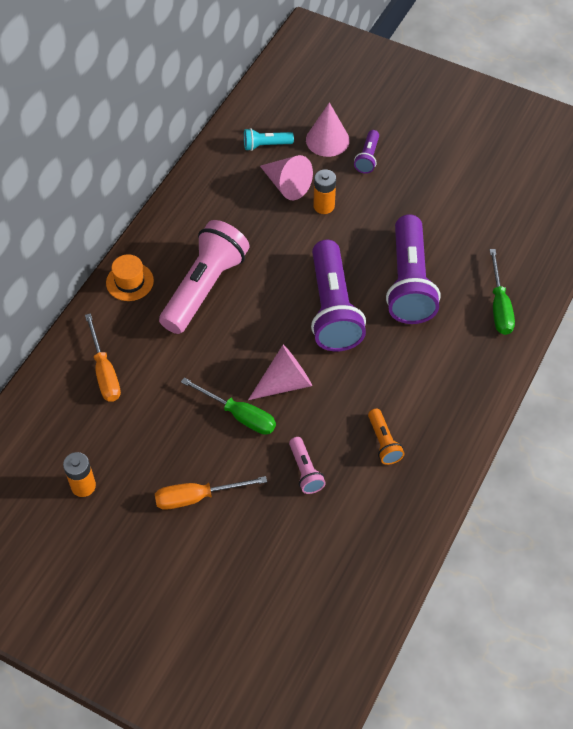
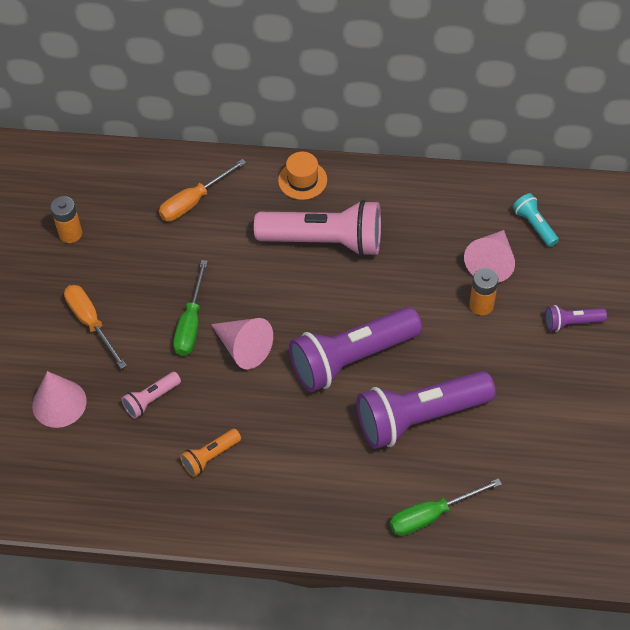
camera: 70 degrees right, 0 degrees up
(327, 140) = (575, 277): pink cone -> pink cone (59, 403)

